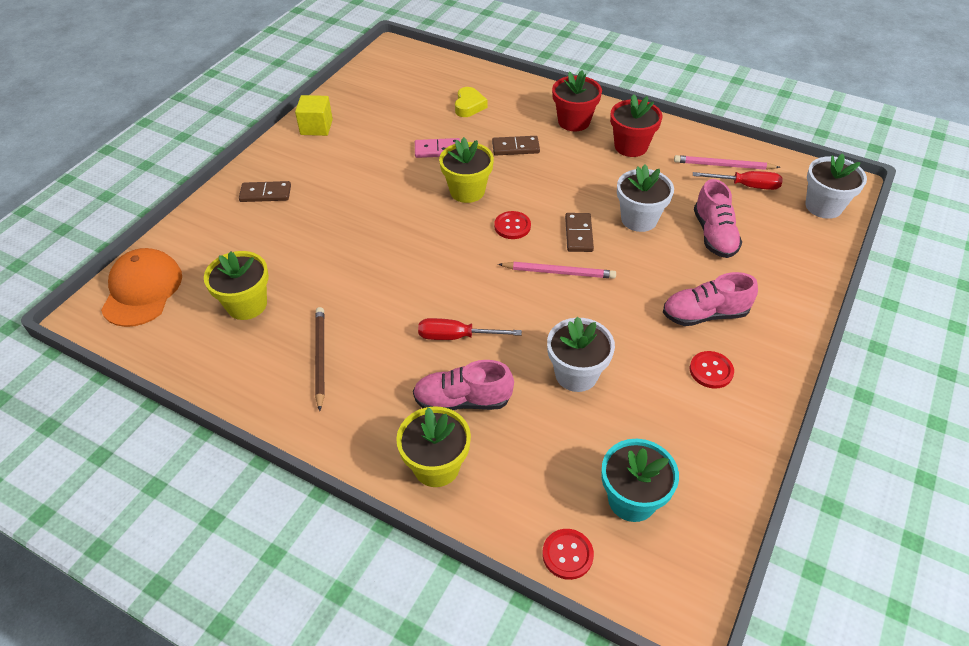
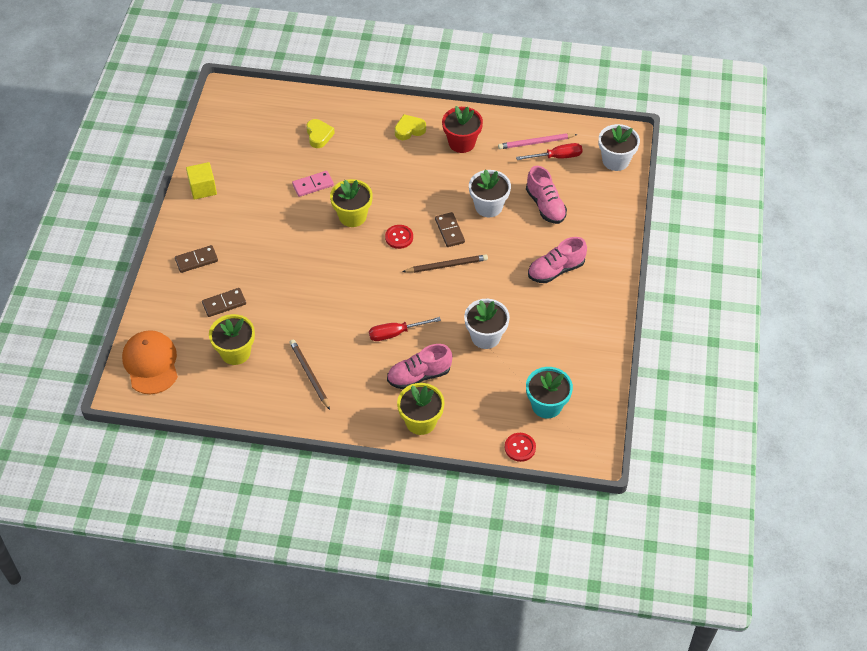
camera: 20 degrees left, 5 degrees up
(515, 148) = (373, 167): brown domino -> brown domino (224, 304)
(559, 272) = (447, 265): pink pencil -> brown pencil
(574, 121) = (409, 130): red flower pot -> yellow heart
(711, 371) = (571, 309): red button -> none

